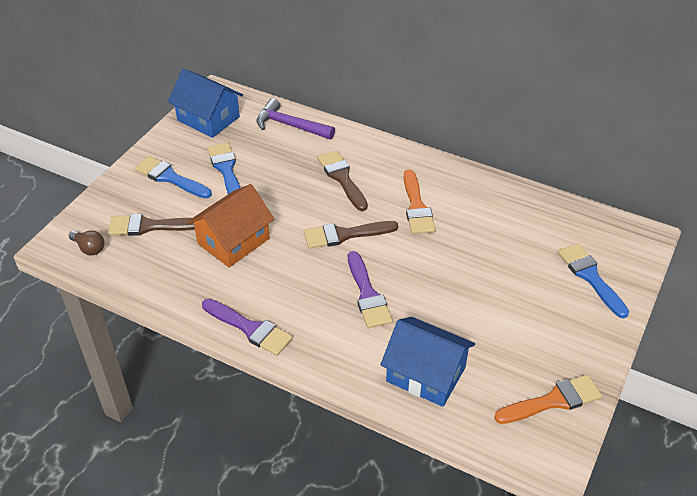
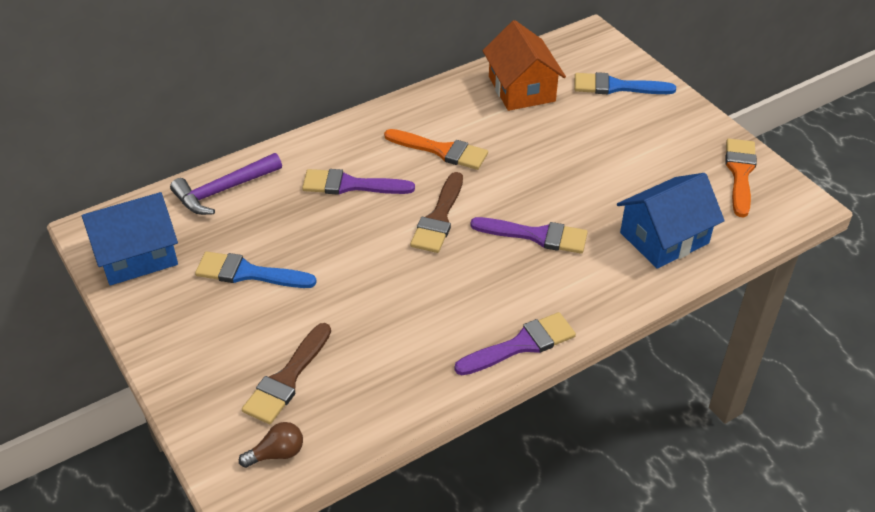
camera: 60 degrees left, 0 degrees up
(170, 178) = (215, 329): blue brush -> none
(233, 241) = (376, 310): orange house -> orange house (521, 89)
(342, 178) = (350, 185): brown brush -> purple brush

